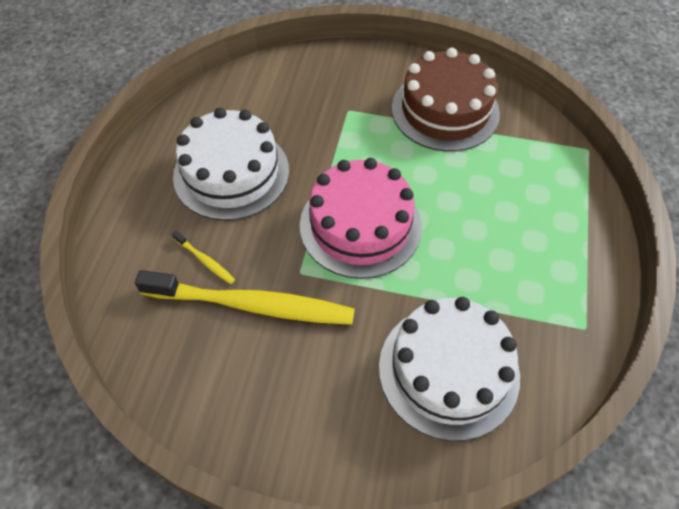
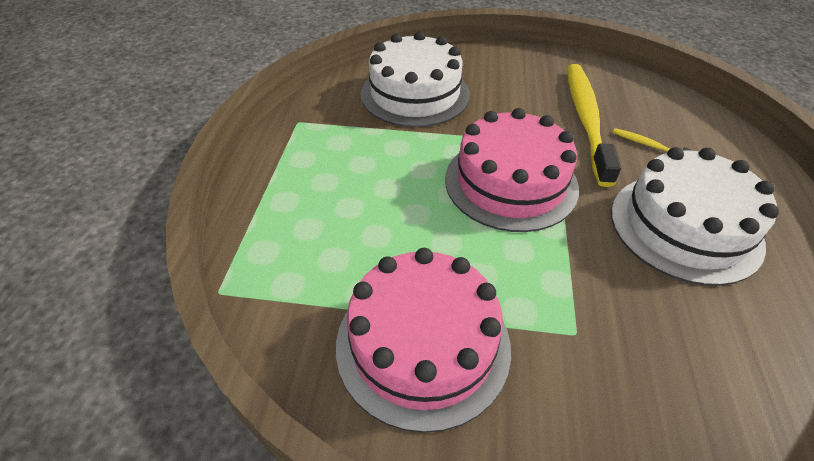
camera: 175 degrees right, 10 degrees down
(252, 305) = (586, 119): yellow toothbrush -> yellow toothbrush turned 90 degrees clockwise
(445, 110) = (423, 344): brown cake -> pink cake

